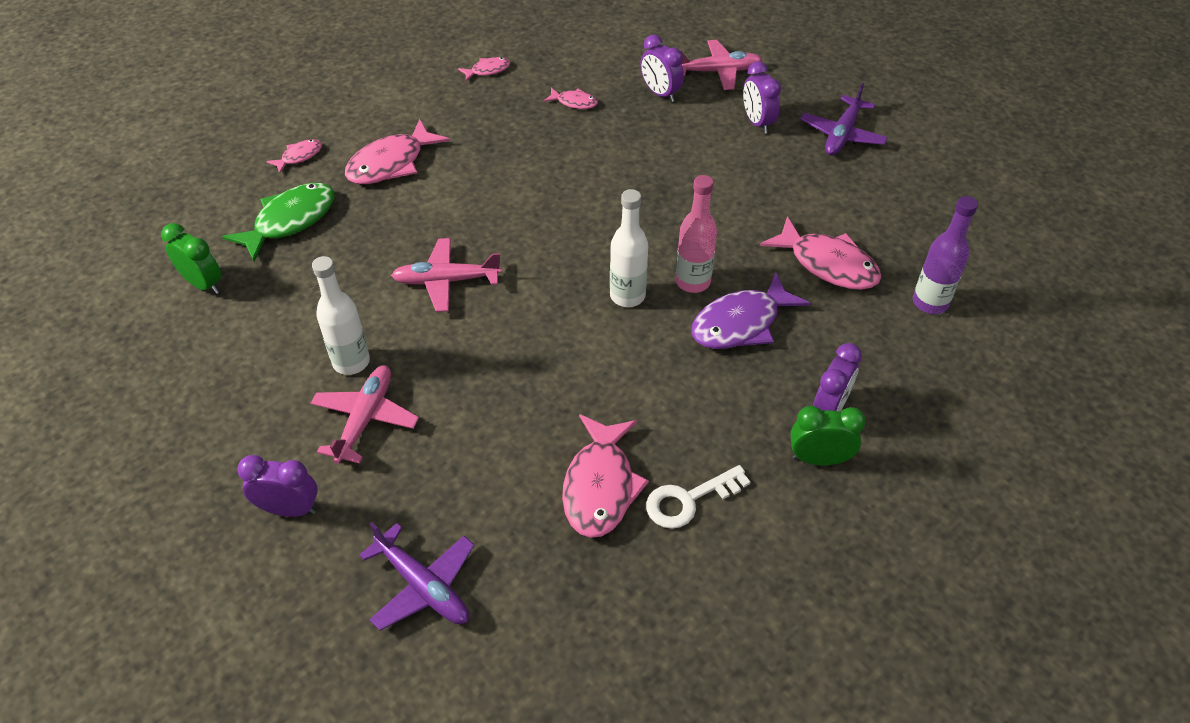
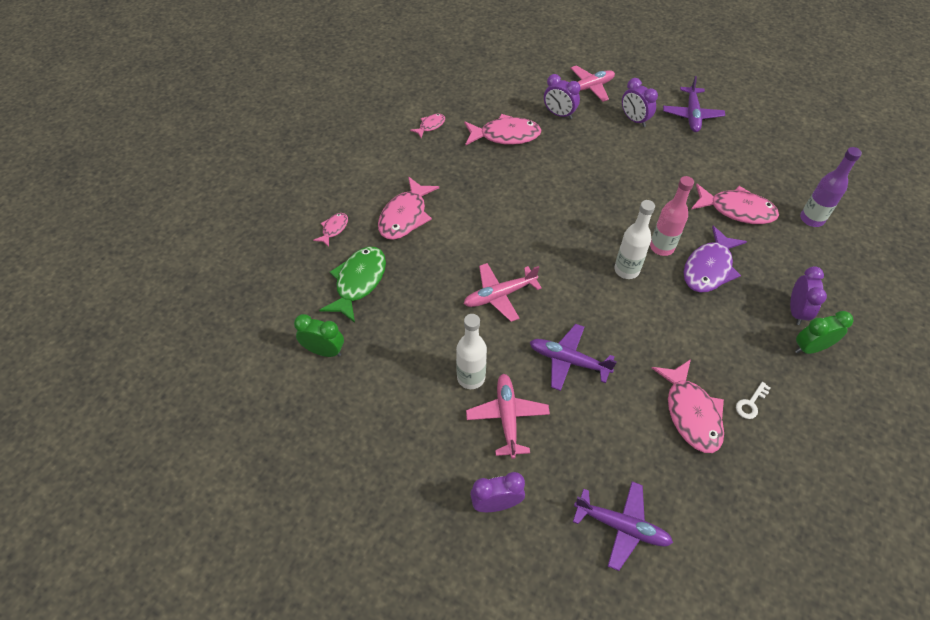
camera: 20 degrees left, 5 degrees up
(482, 378) = (568, 361): none -> purple plane
(574, 102) = (505, 135): pink fish -> pink fish, size x1.96
(688, 500) = (751, 403): white key -> white key, size x0.63

